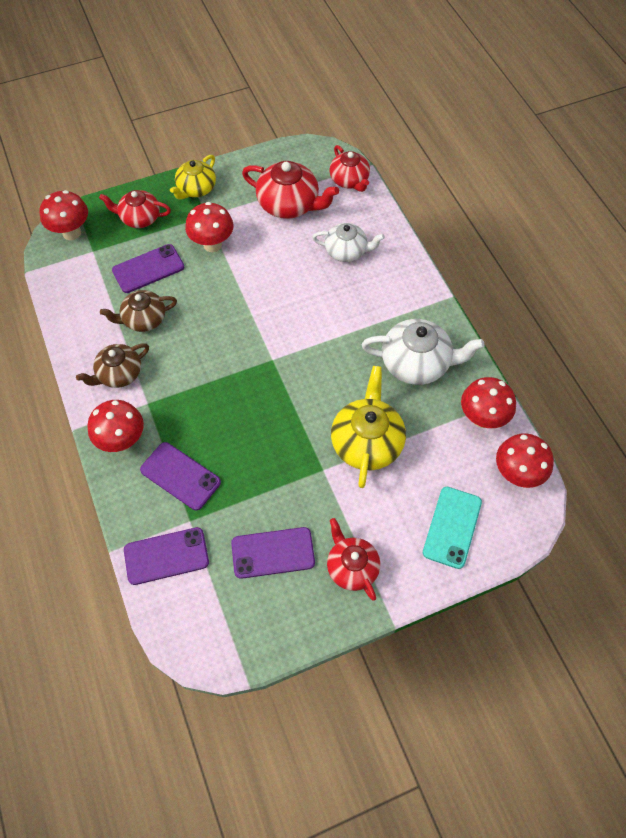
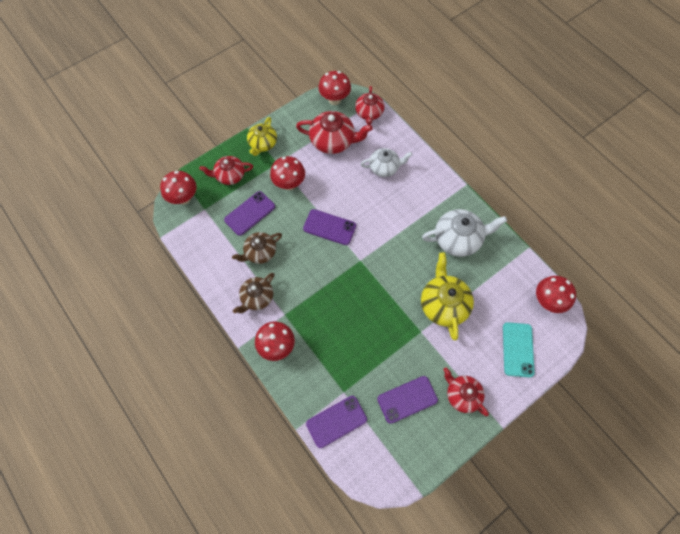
camera: 15 degrees left, 5 degrees up
(180, 476) = (326, 361): purple phone -> purple phone (329, 227)
(349, 180) = (369, 113): red teapot -> red teapot turned 45 degrees clockwise
(482, 418) = (513, 268): red mushroom -> red mushroom (334, 100)

